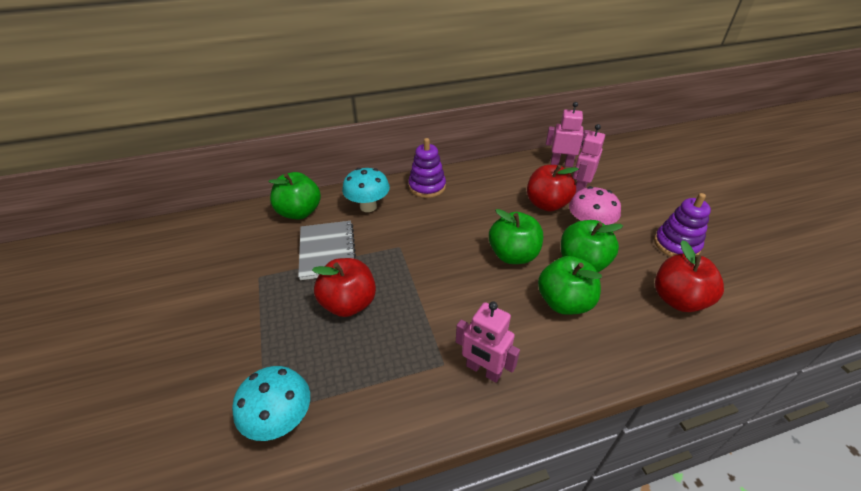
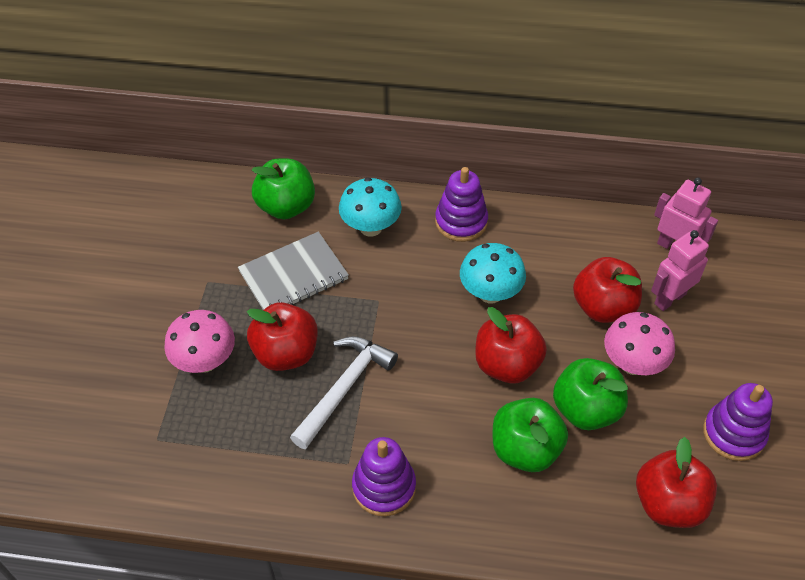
camera: 25 degrees right, 10 degrees up
(281, 420) = (169, 452): turquoise mushroom -> turquoise mushroom (490, 293)
(282, 333) = (205, 361): none -> pink mushroom
(327, 251) = (293, 275): grey notebook -> grey notebook turned 45 degrees clockwise
(408, 311) = (344, 388): none -> white hammer
(483, 370) = (384, 487): pink robot -> purple stacking toy
(513, 255) = (507, 365): green apple -> red apple

